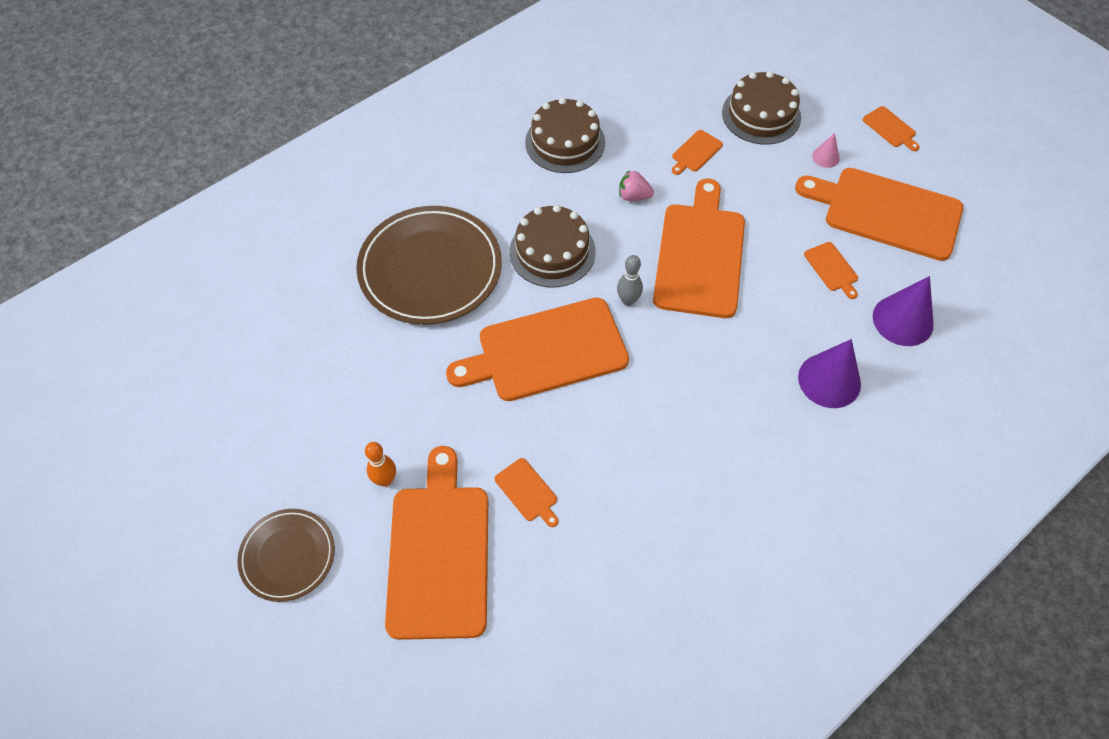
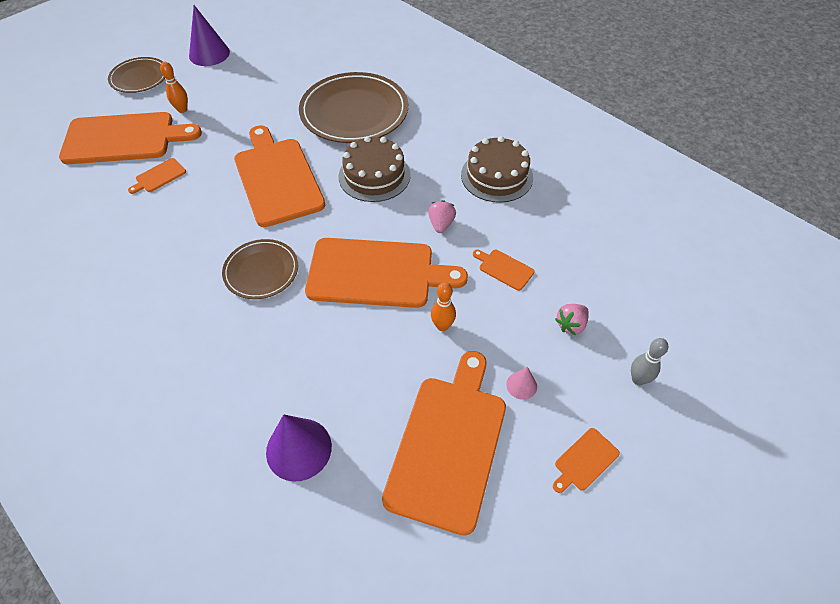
camera: 85 degrees right, 5 degrees down
(628, 301) = (325, 224): grey bowling pin -> grey bowling pin (638, 379)
(696, 361) = (261, 271): none -> brown plate
(761, 115) = (571, 325): brown cake -> pink strawberry
(765, 206) = (442, 326): none -> orange bowling pin
(829, 380) = (231, 374): purple cone -> purple cone (209, 54)
(832, 268) = (365, 383): orange cutting board -> none

